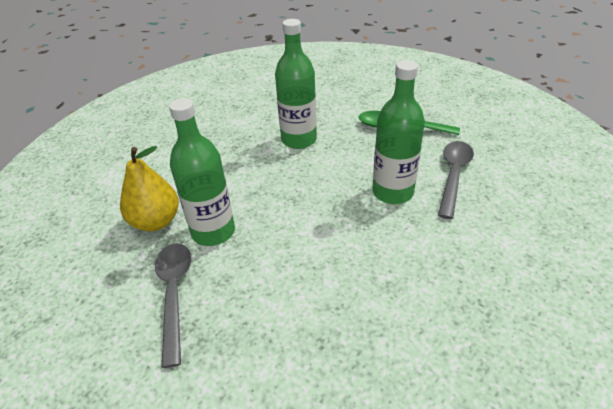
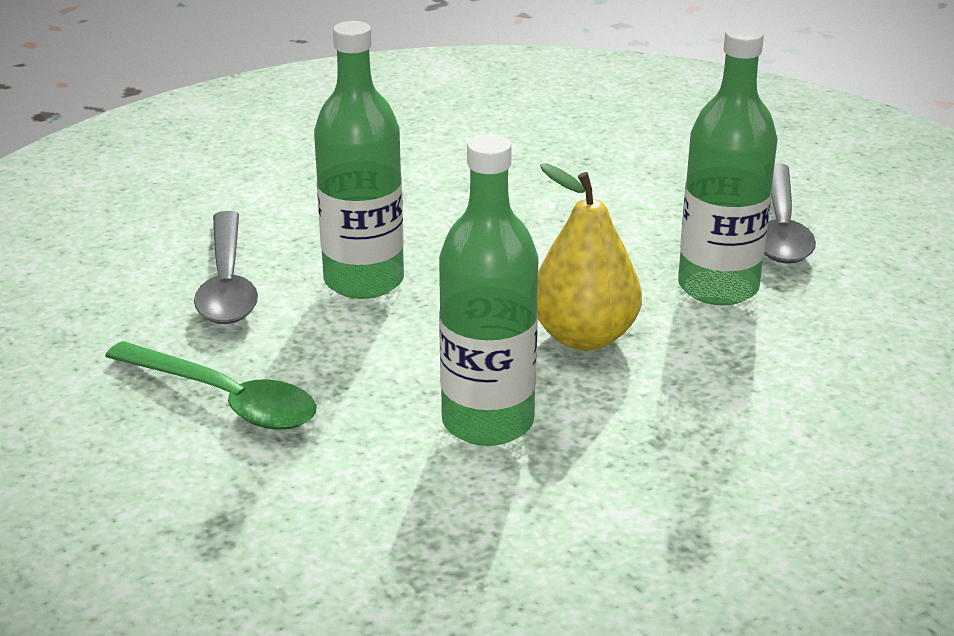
camera: 165 degrees left, 10 degrees down
(156, 222) = (831, 322): yellow pear -> yellow pear (584, 336)
(453, 175) = (227, 283): grey spoon -> grey spoon turned 45 degrees counterclockwise

